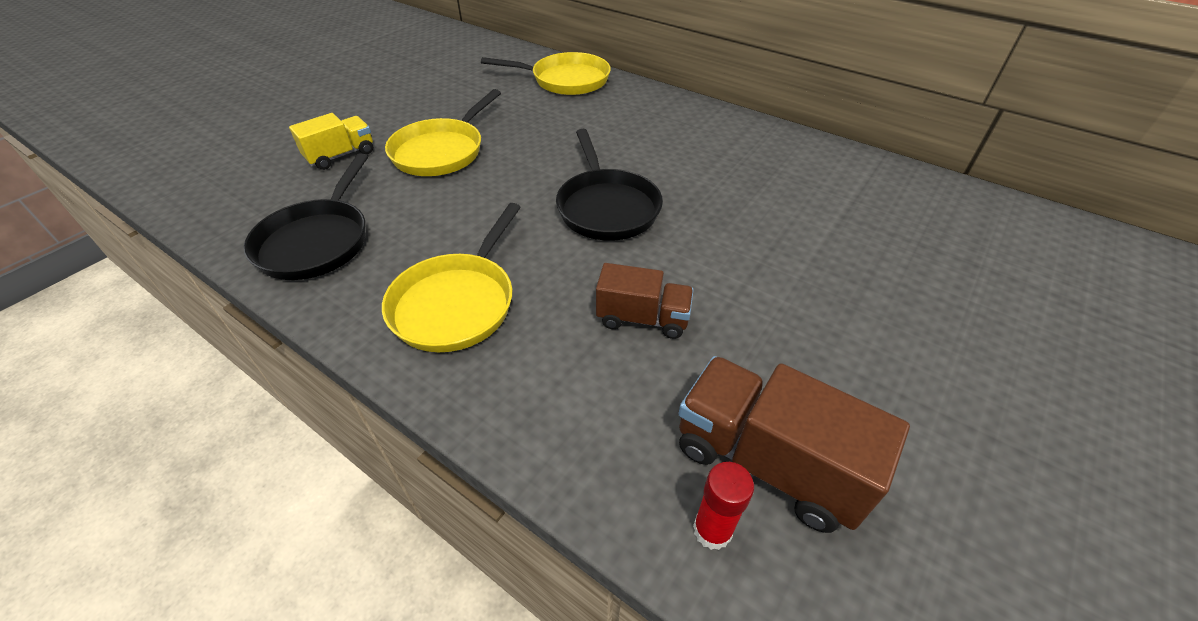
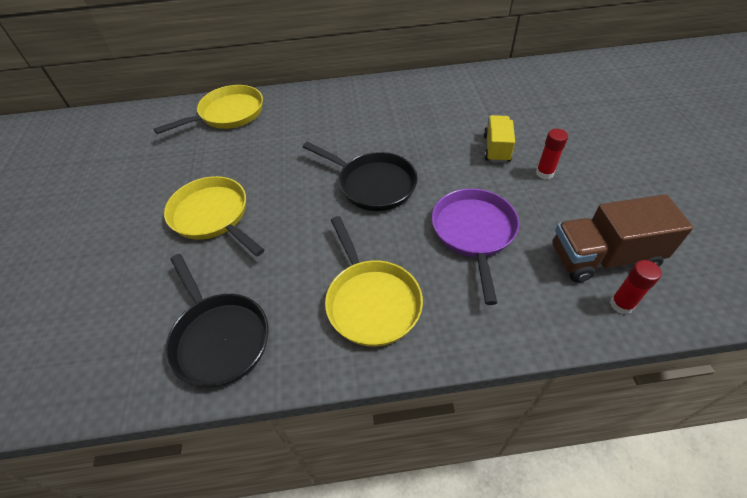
camera: 40 degrees left, 5 degrees up
(341, 155) = (136, 270): yellow truck -> yellow truck (496, 148)
(441, 151) = (213, 216): yellow pan -> yellow pan turned 150 degrees clockwise
(643, 318) = (474, 233): brown truck -> purple pan
(825, 318) = (544, 173): none -> red glue stick

